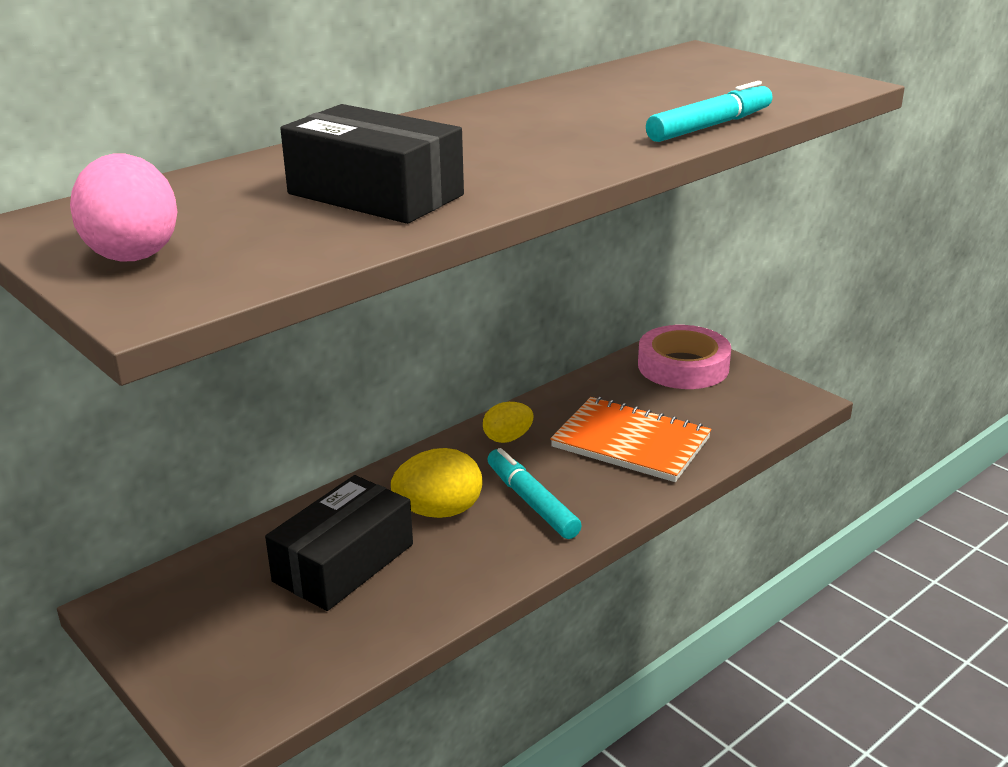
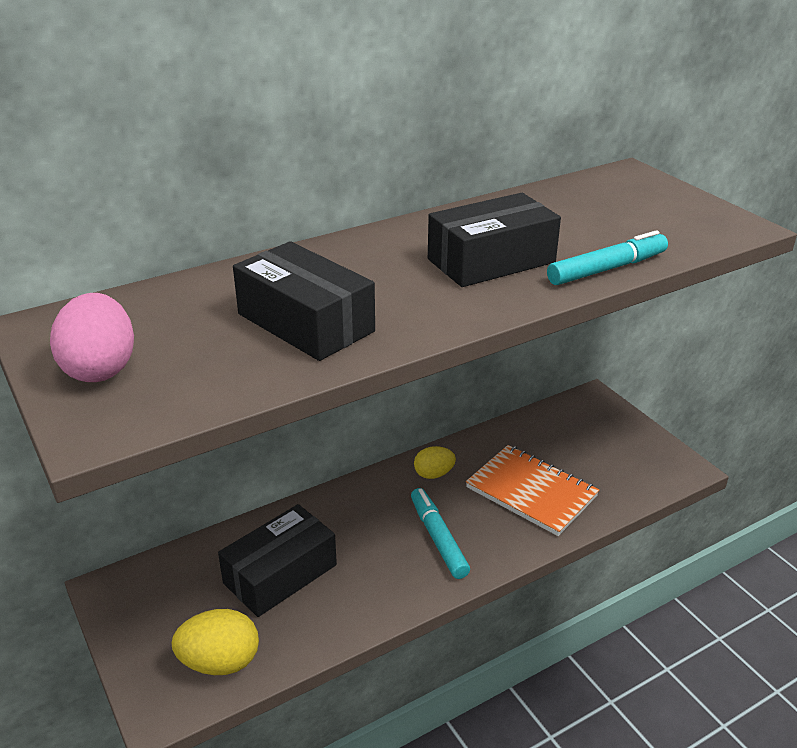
camera: 10 degrees right, 5 degrees up
(439, 511) = (363, 537): yellow egg -> yellow egg (220, 662)
(574, 129) = (491, 261): none -> black box
(683, 366) = (593, 422): pink tape -> none

